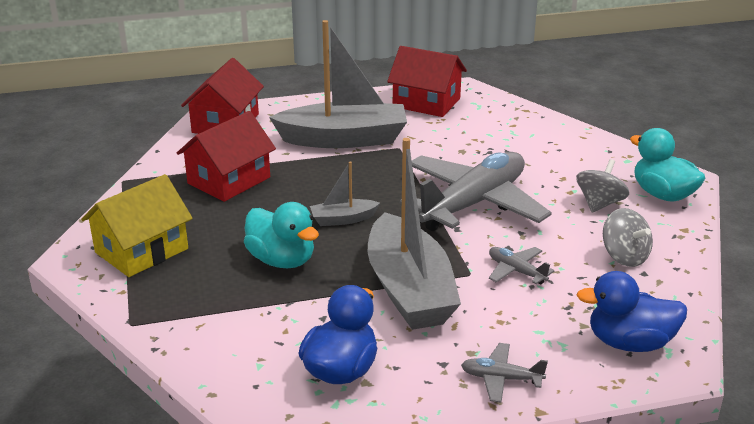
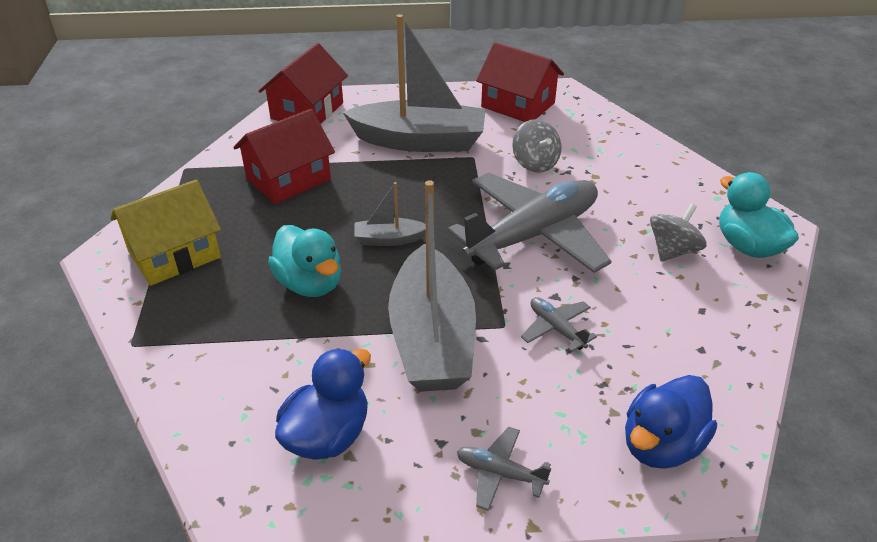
camera: 10 degrees right, 10 degrees up
(624, 256) = (684, 324): grey spinning top -> grey spinning top (535, 163)
(629, 343) = (661, 444): blue duck -> blue duck turned 60 degrees counterclockwise

